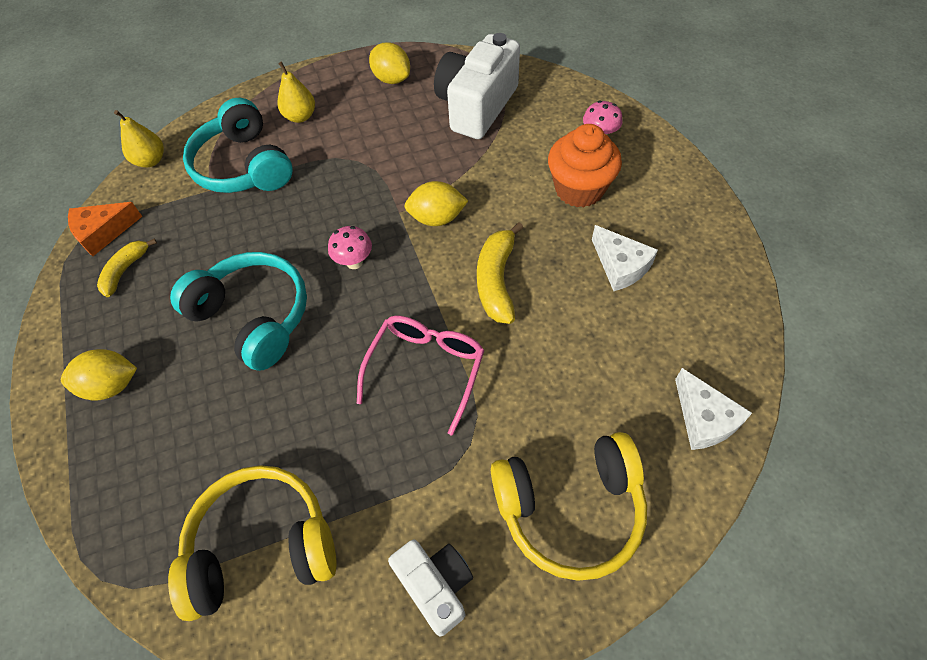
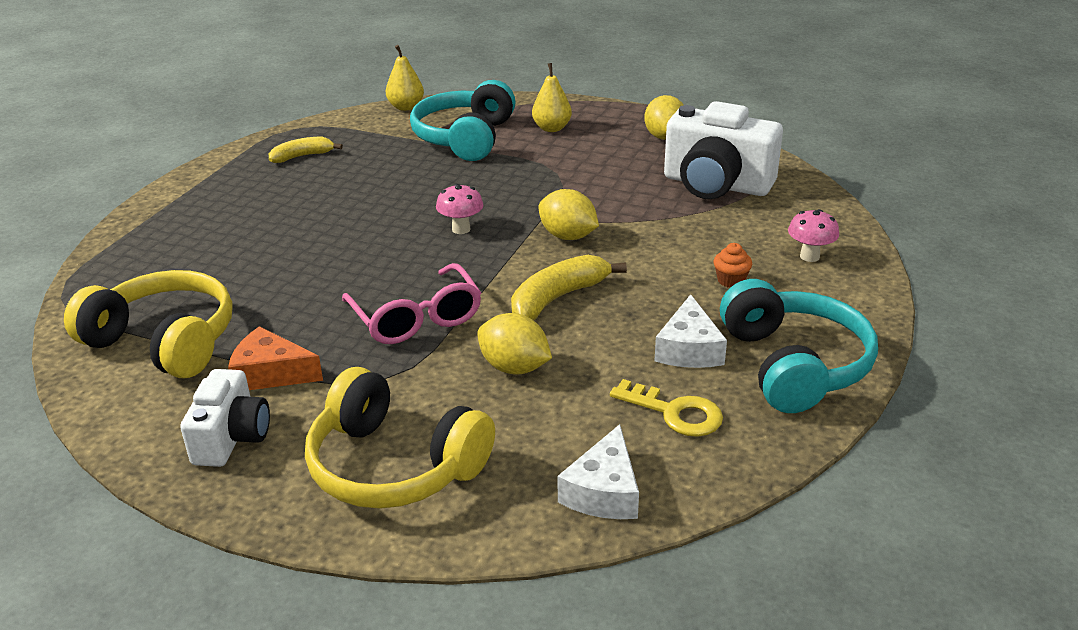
camera: 40 degrees right, 25 degrees down
(103, 232) = (319, 130): orange cheese -> orange cheese (271, 373)
(111, 385) = (207, 209): yellow lemon -> yellow lemon (514, 367)
(254, 316) = (344, 222): turquoise headphones -> turquoise headphones (794, 365)
(426, 370) = (416, 318): pink glasses -> pink glasses turned 90 degrees clockwise
(476, 106) = (716, 185): white camera -> white camera turned 135 degrees counterclockwise
(579, 189) = (731, 280): orange cupcake -> orange cupcake, size x0.43
(670, 324) = (675, 413): none -> yellow key

